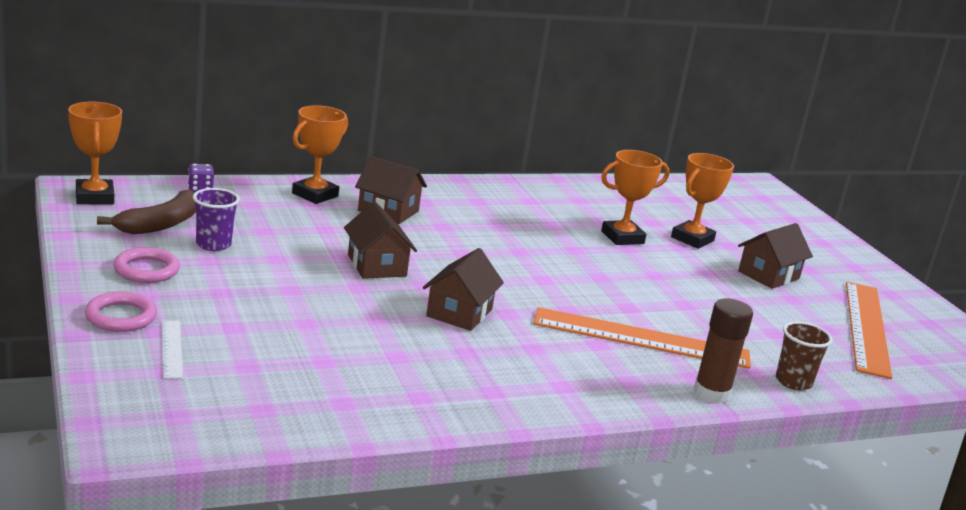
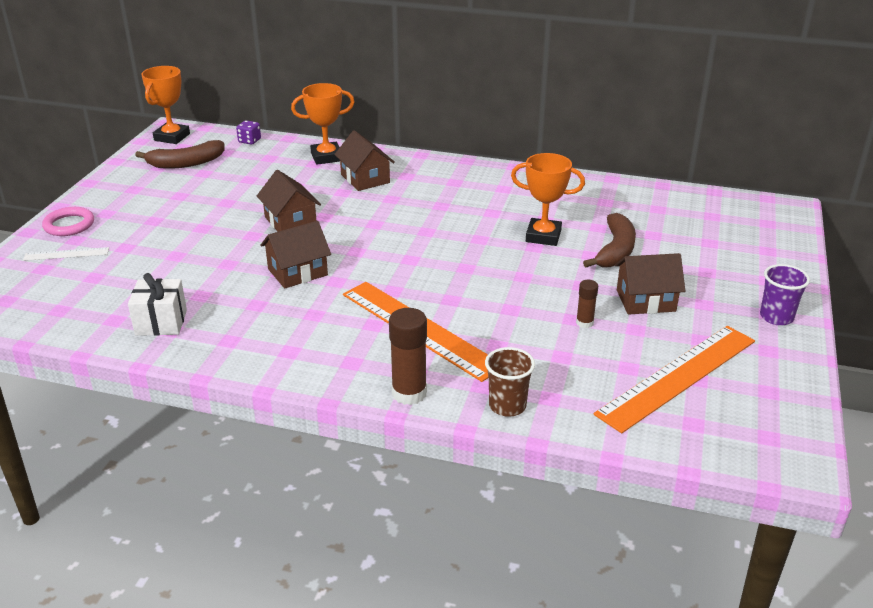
camera: 40 degrees right, 10 degrees up
(146, 270) = (130, 195): pink ring -> none
(171, 349) = (66, 254): white ruler -> white ruler turned 60 degrees clockwise
(213, 244) = (199, 184): purple cup -> purple cup (776, 317)
(377, 265) = (290, 221): brown house -> brown house turned 45 degrees counterclockwise
(398, 392) = (161, 322): none -> white gift
(692, 239) = (615, 250): orange trophy -> brown banana
(753, 302) = (584, 323): none -> brown glue stick

